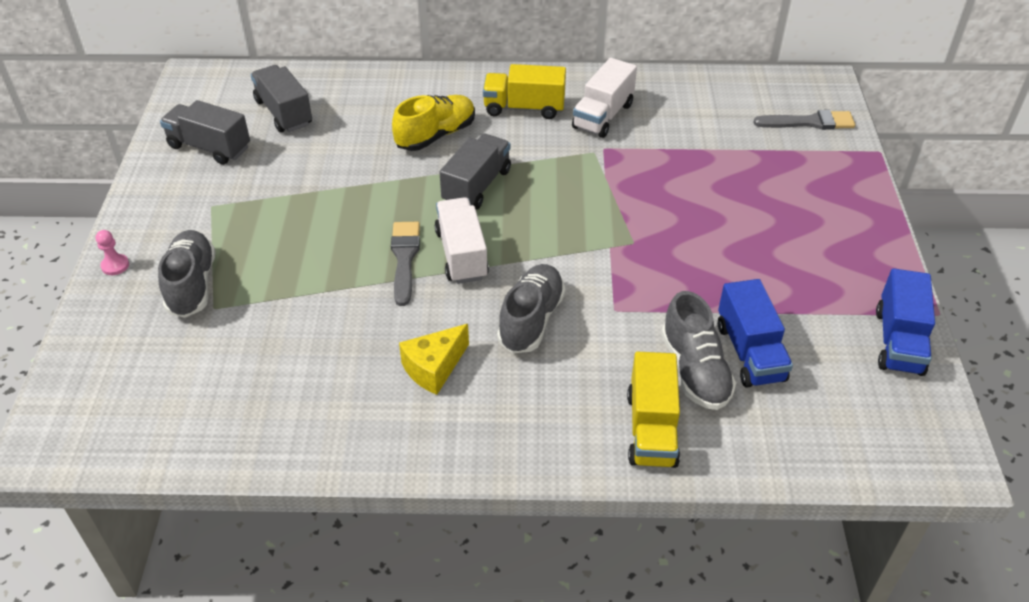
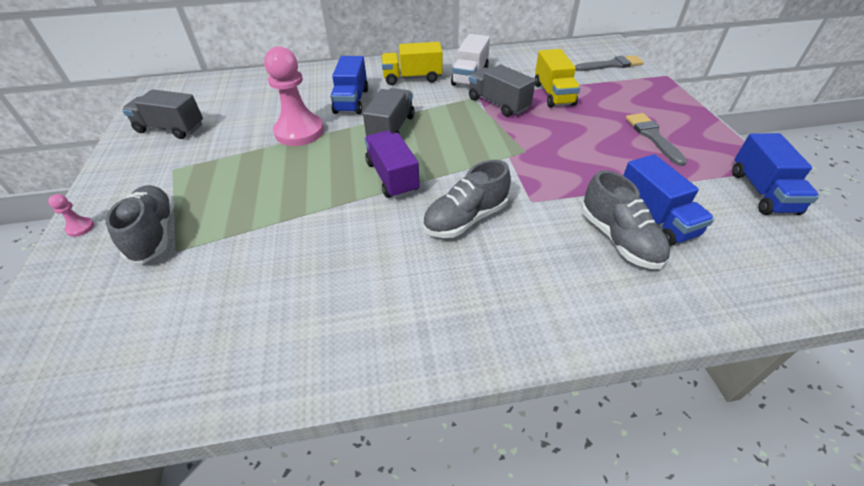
camera: 10 degrees left, 0 degrees up
(284, 113) = (231, 100): grey truck -> grey truck (498, 104)
(363, 174) = (299, 132): none -> pink pawn
(404, 258) = (345, 186): grey brush -> grey brush (653, 137)
(434, 368) = (392, 273): yellow cheese -> none
(436, 135) = (351, 101): yellow shoe -> blue truck
(461, 255) = (392, 177): white truck -> purple truck
(531, 320) = (465, 219): grey shoe -> grey shoe turned 135 degrees counterclockwise
(651, 429) = (607, 296): yellow truck -> yellow truck (553, 94)

